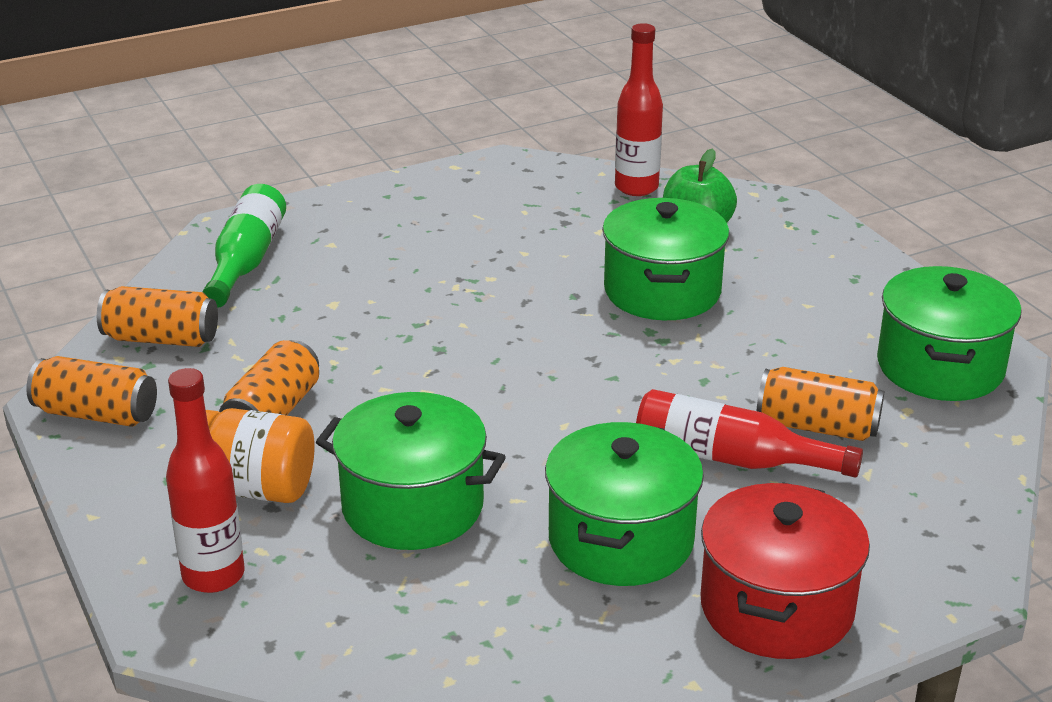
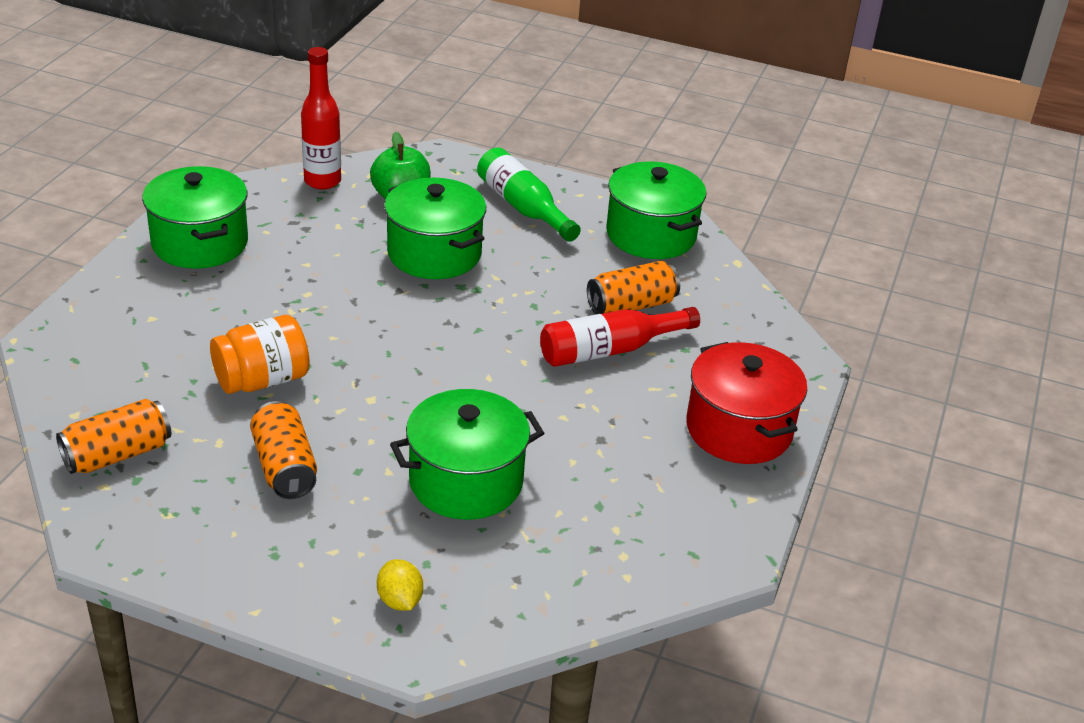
camera: 45 degrees left, 5 degrees up
(96, 414) = (149, 537): orange can -> none
(213, 575) = (400, 600): red bottle -> yellow lemon
(246, 261) = (100, 361): green bottle -> green bottle (523, 207)
(255, 488) = (346, 526): orange jar -> orange jar (262, 380)
(621, 540) = (613, 434): green pot -> green pot (200, 243)

